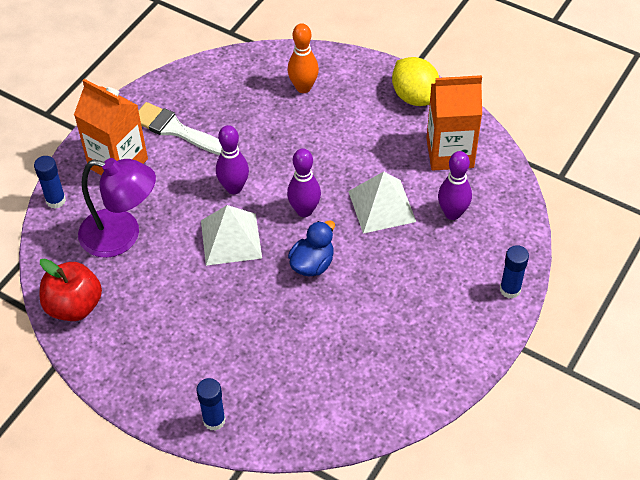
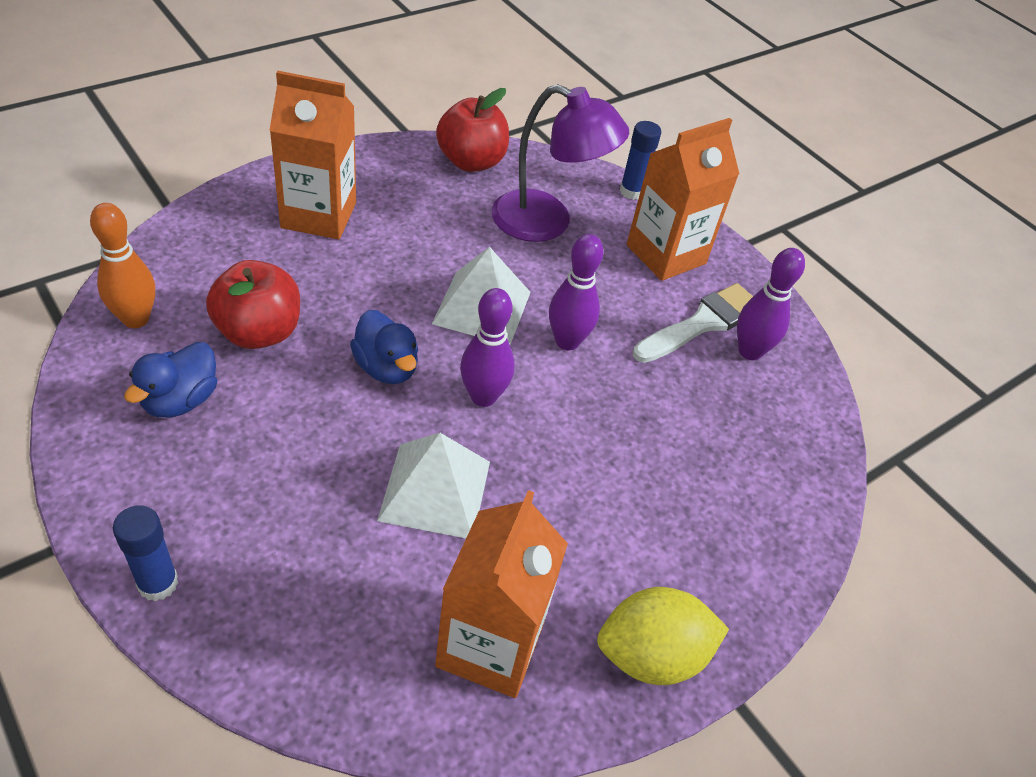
camera: 105 degrees right, 5 degrees down
(122, 236) = (547, 222): purple lamp -> purple lamp turned 105 degrees counterclockwise
(195, 368) = (319, 215): none -> orange carton
(214, 420) = (240, 205): blue glue stick -> none
(303, 87) = (734, 497): orange bowling pin -> orange bowling pin (136, 319)
(326, 340) = (259, 332): none -> red apple
(402, 348) = (180, 400): none -> blue duck
(452, 213) = (359, 580): purple bowling pin -> purple bowling pin (750, 351)

